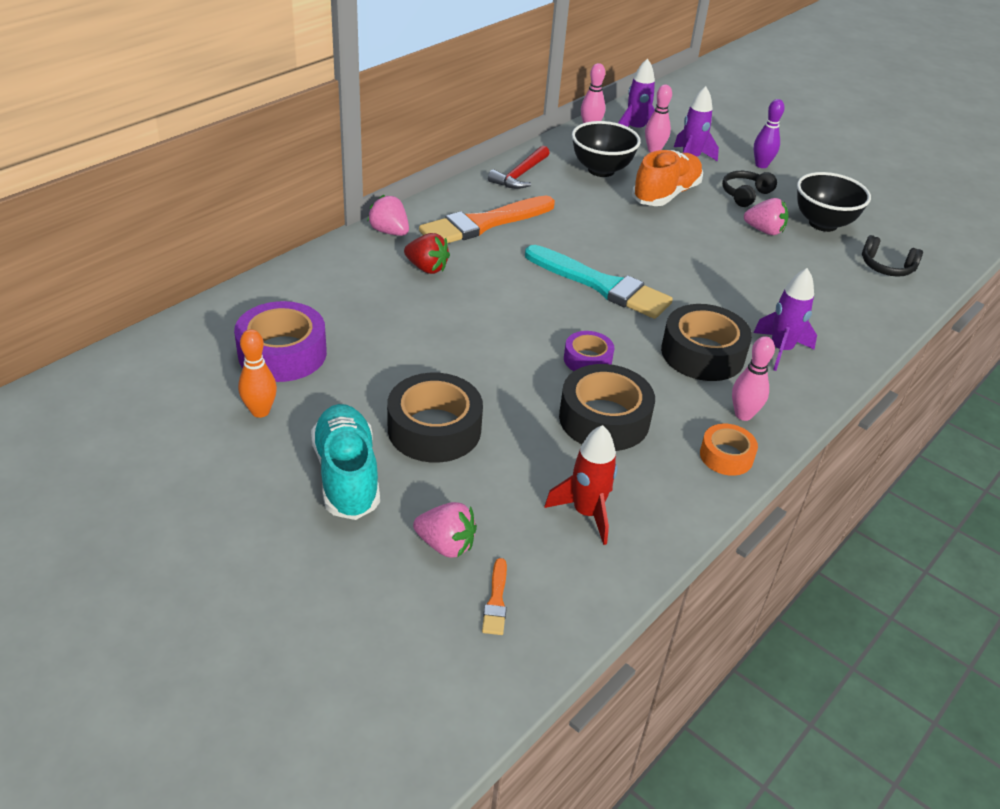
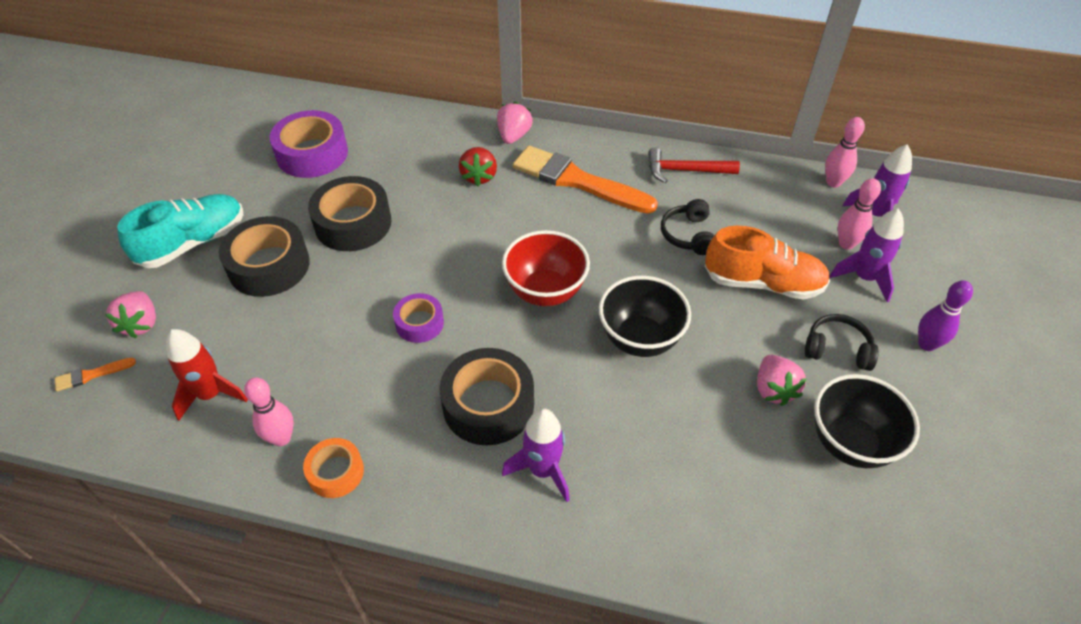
camera: 65 degrees right, 10 degrees up
(260, 411) = (241, 173): orange bowling pin -> none
(601, 170) = (757, 219): black bowl -> black bowl (640, 339)
(601, 285) = (545, 292): turquoise brush -> red bowl
(604, 419) = (340, 364): black tape -> black tape (353, 223)
(743, 415) = (408, 468): pink bowling pin -> pink bowling pin (281, 438)
(886, 267) = (811, 538): black headphones -> black headphones (688, 235)

